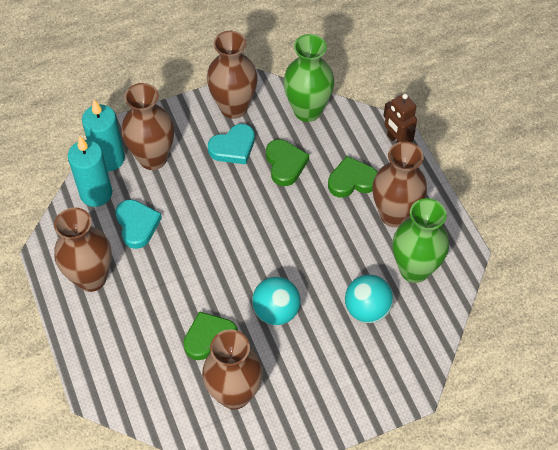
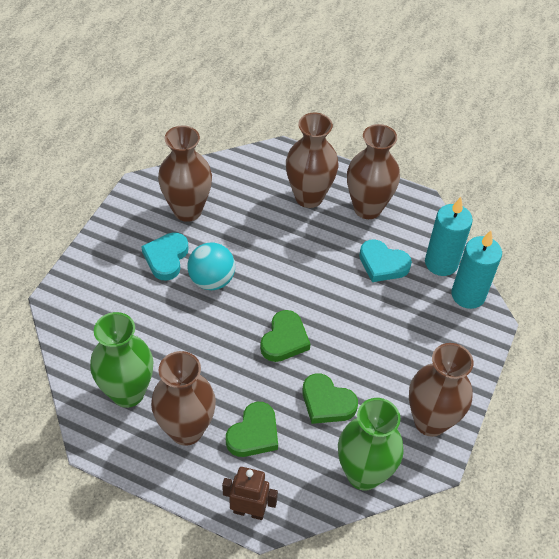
camera: 135 degrees right, 5 degrees down
(153, 158) = (437, 321): brown vase -> brown vase (309, 197)
(209, 338) = (241, 230): green heart -> green heart (284, 339)
(233, 147) = (387, 382): turquoise heart -> turquoise heart (166, 258)
(367, 309) = (141, 331): turquoise ball -> none

